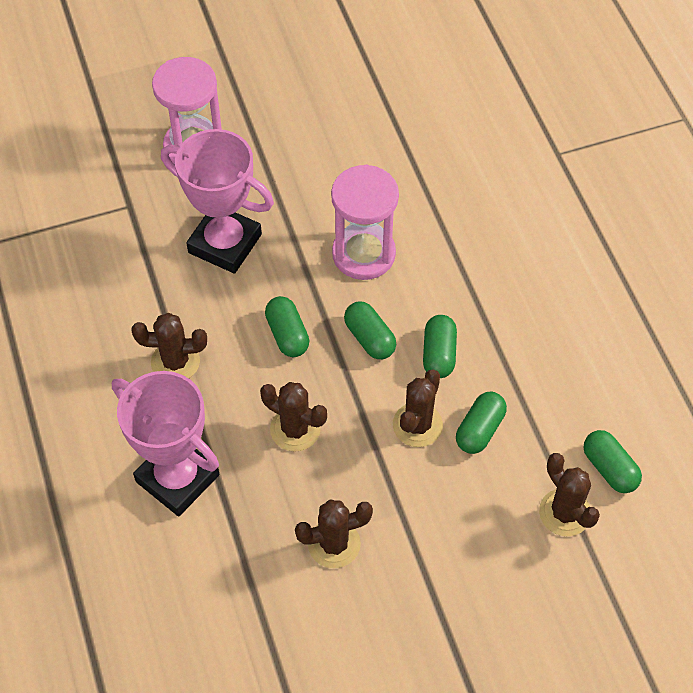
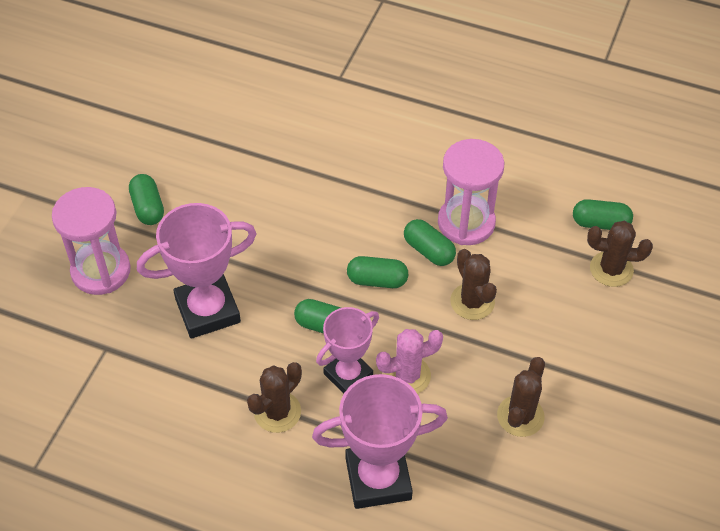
camera: 50 degrees left, 5 degrees down
(255, 385) = (348, 375): none -> pink trophy
(295, 429) = (407, 375): brown cactus -> pink cactus
(363, 254) = (305, 235): pink hourglass -> pink hourglass (466, 223)
(479, 429) = (508, 270): green capsule -> green capsule (148, 208)

